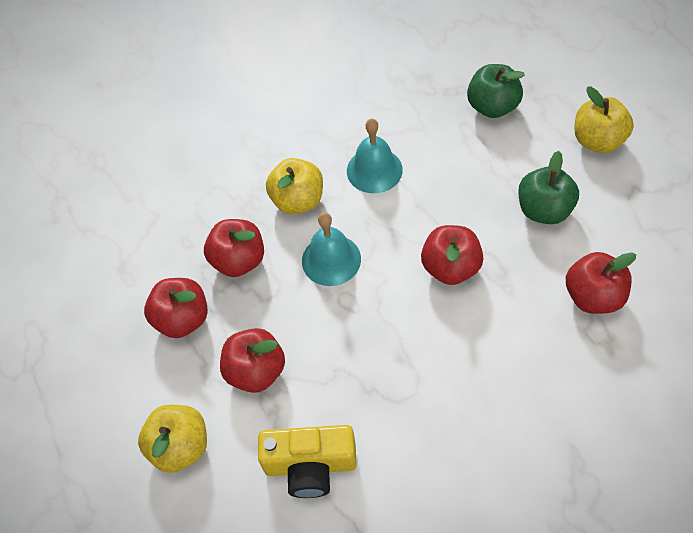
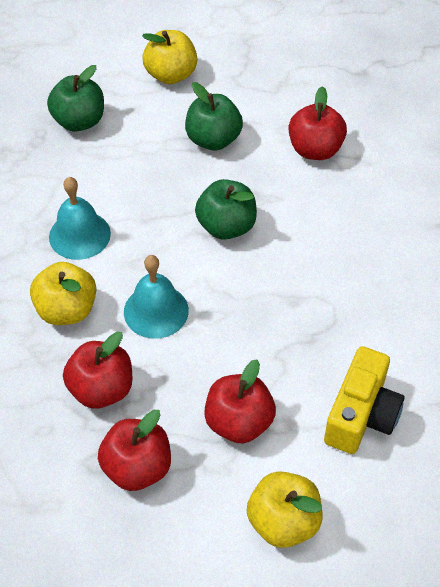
camera: 70 degrees left, 5 degrees down
(451, 267) = (226, 226): red apple -> green apple

